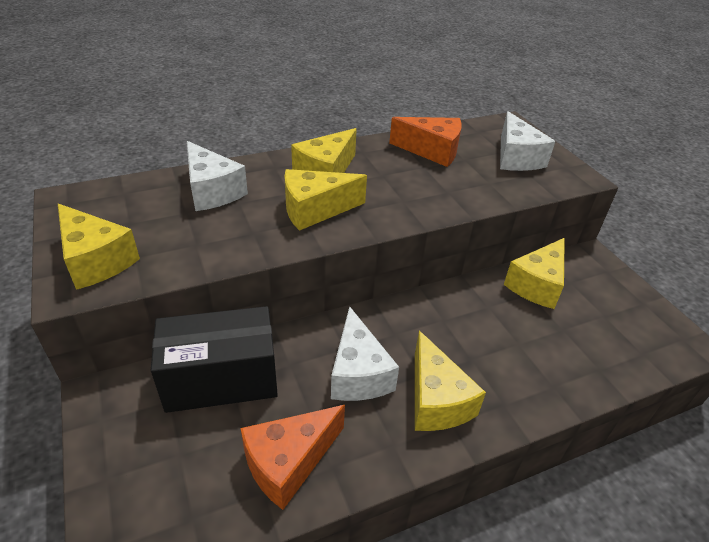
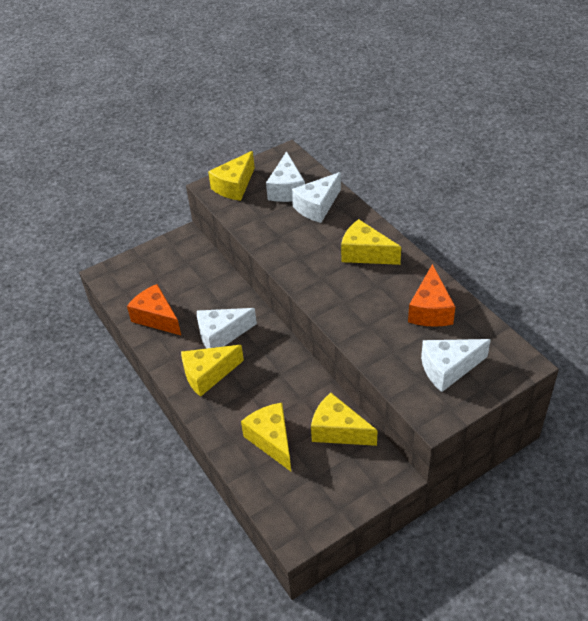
camera: 85 degrees right, 5 degrees up
(152, 210) = (287, 189): none -> white cheese
(221, 379) = (204, 277): black box -> none
(315, 210) = (314, 258): yellow cheese -> yellow cheese (271, 440)

